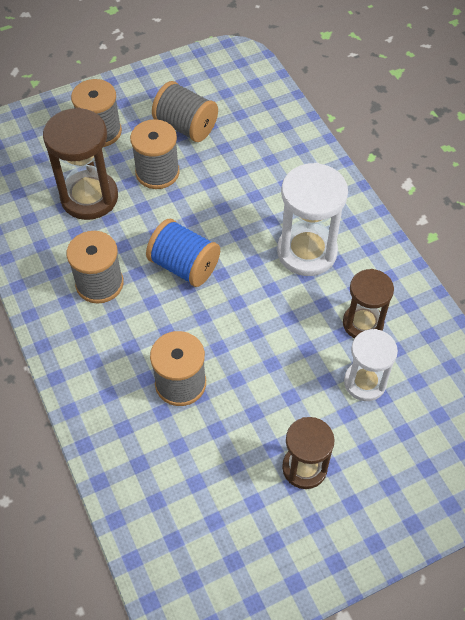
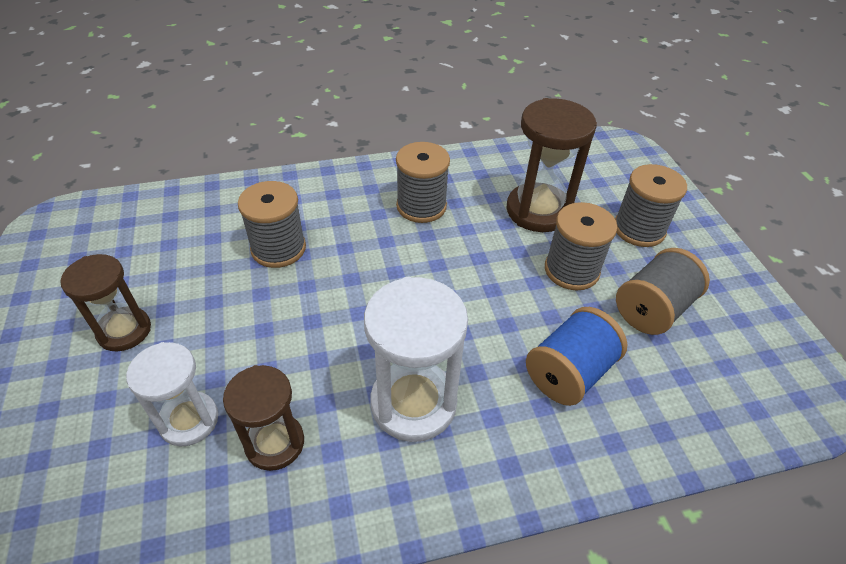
camera: 100 degrees right, 10 degrees down
(184, 266) = (425, 273): blue spool -> blue spool (569, 373)

